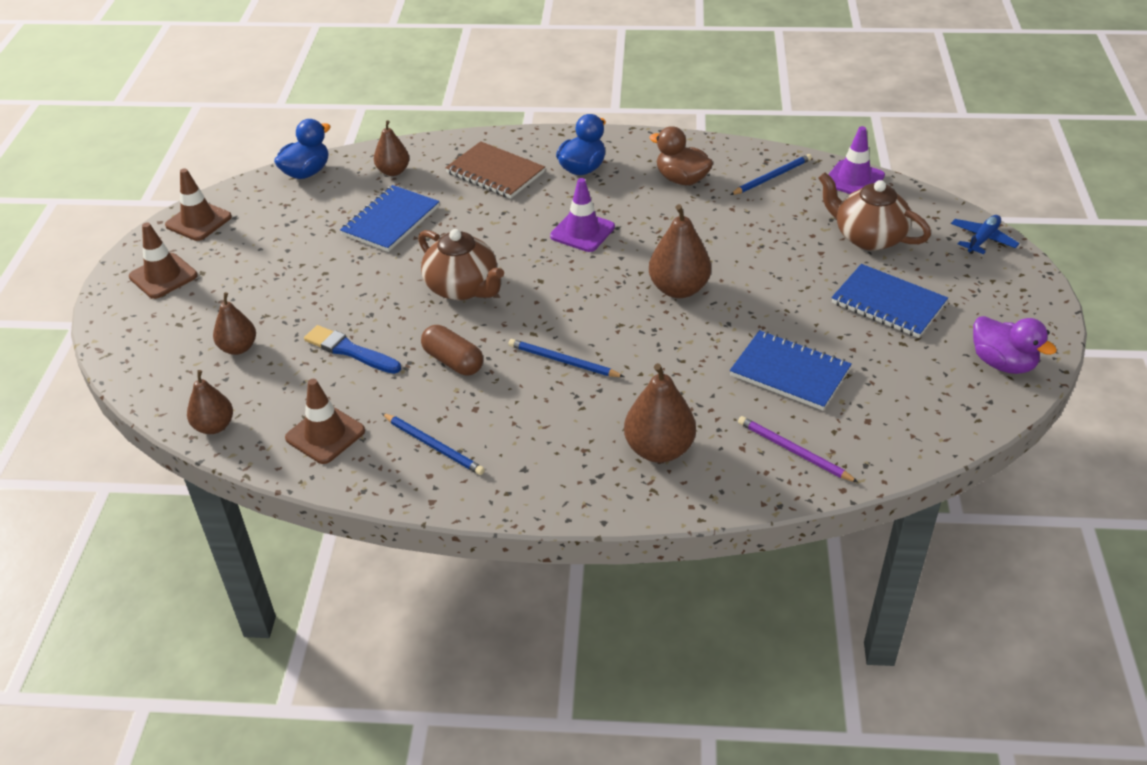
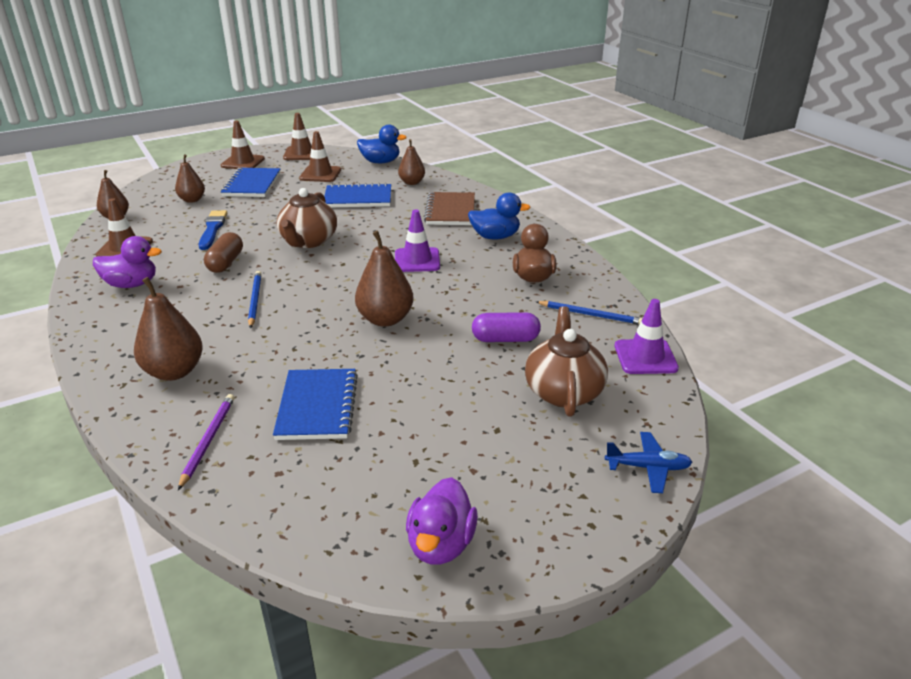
camera: 55 degrees right, 10 degrees down
(286, 226) = (320, 174): none -> brown traffic cone
(434, 446) = (131, 284): blue pencil -> purple duck
(771, 235) = (505, 339): none -> purple capsule
(888, 303) = (470, 434): blue notebook -> blue notebook (252, 184)

